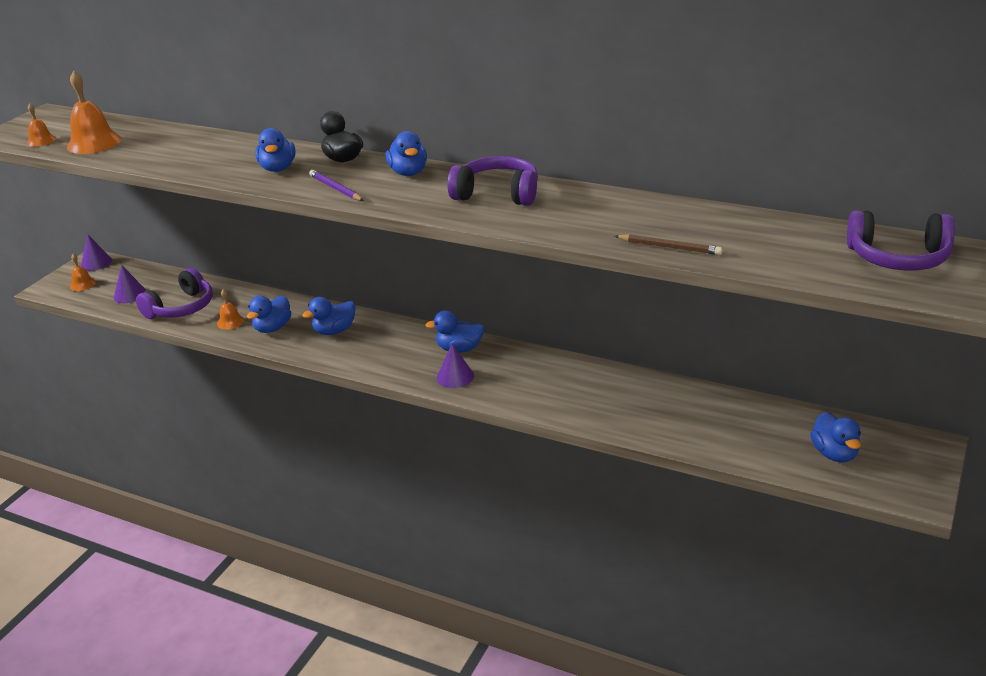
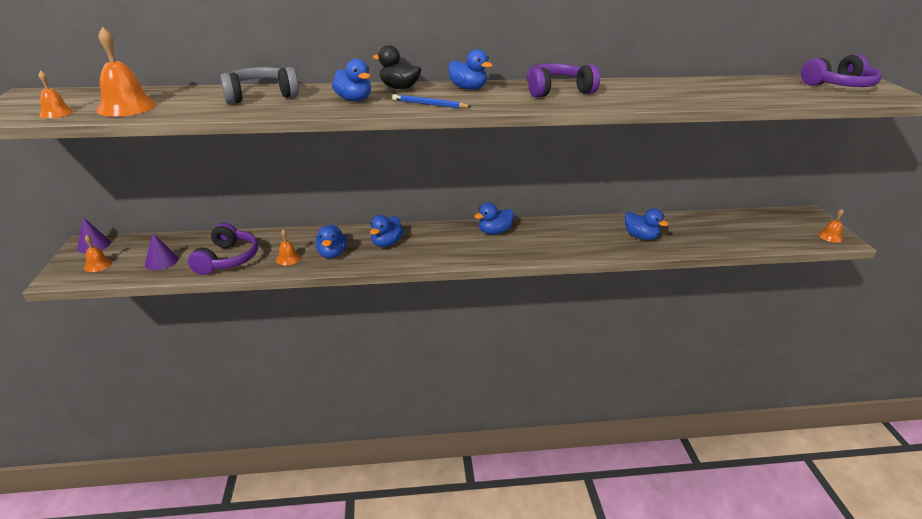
camera: 35 degrees left, 0 degrees up
(209, 147) = (261, 96): none -> grey headphones
(335, 188) = (429, 104): purple pencil -> blue pencil
(455, 377) = (515, 249): purple cone -> none
(669, 247) = (722, 100): brown pencil -> none
(834, 454) = (778, 230): blue duck -> blue duck (640, 236)
(905, 486) = (830, 236): none -> orange bell

